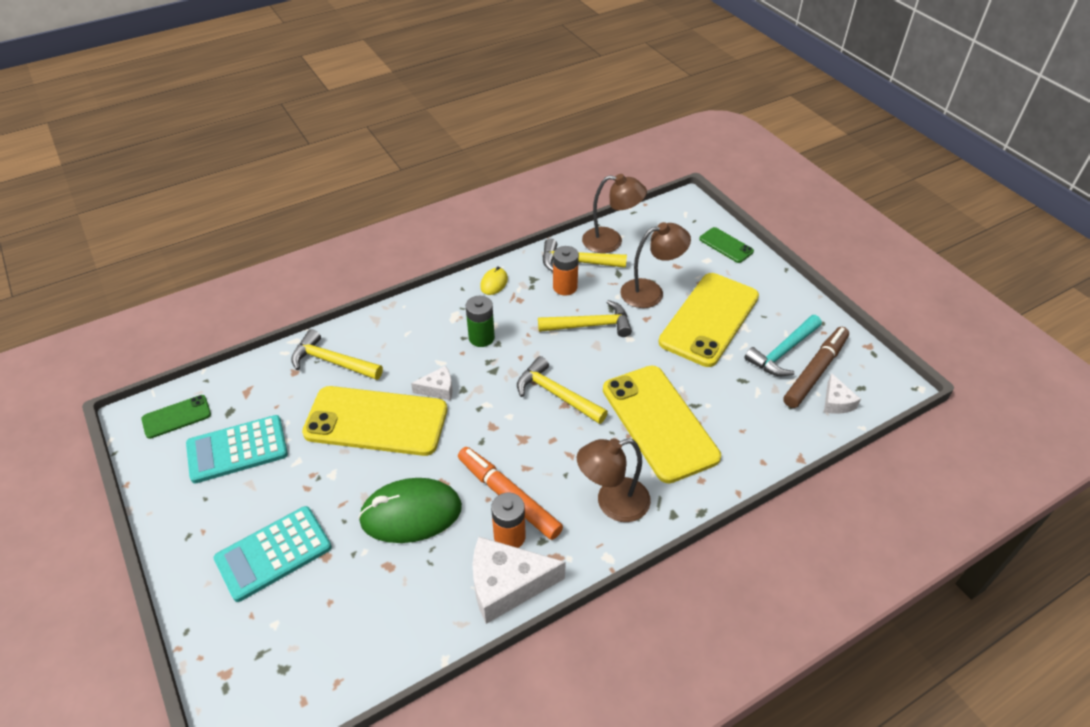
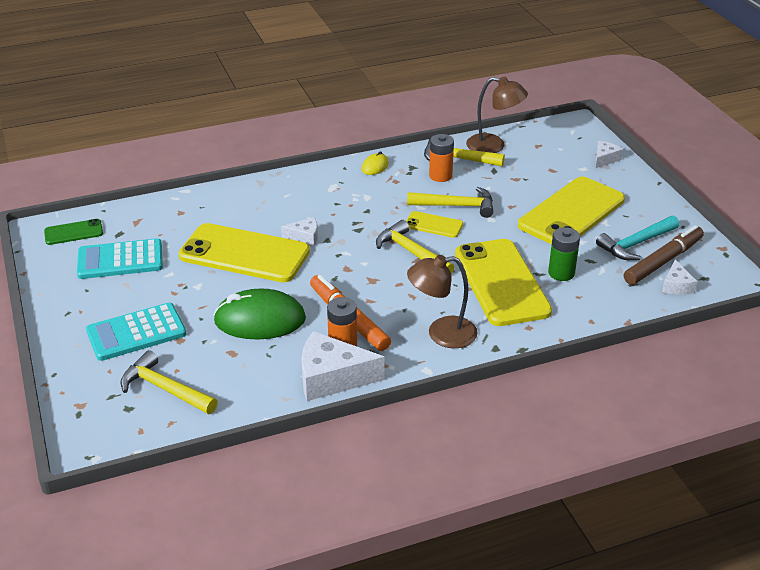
camera: 10 degrees right, 10 degrees down
(332, 362) = (215, 208): yellow hammer -> yellow hammer (165, 389)
(481, 338) = (353, 205): green battery -> green battery (561, 273)
(572, 354) = (433, 225): none -> yellow phone
(651, 292) = (521, 187): brown lamp -> none
(726, 245) = (605, 159): green phone -> white cheese

